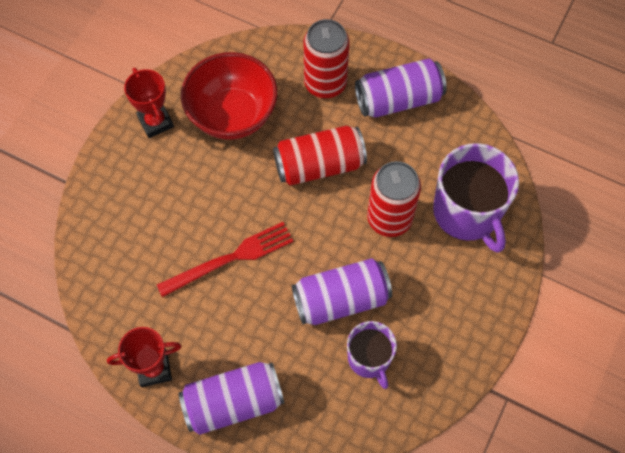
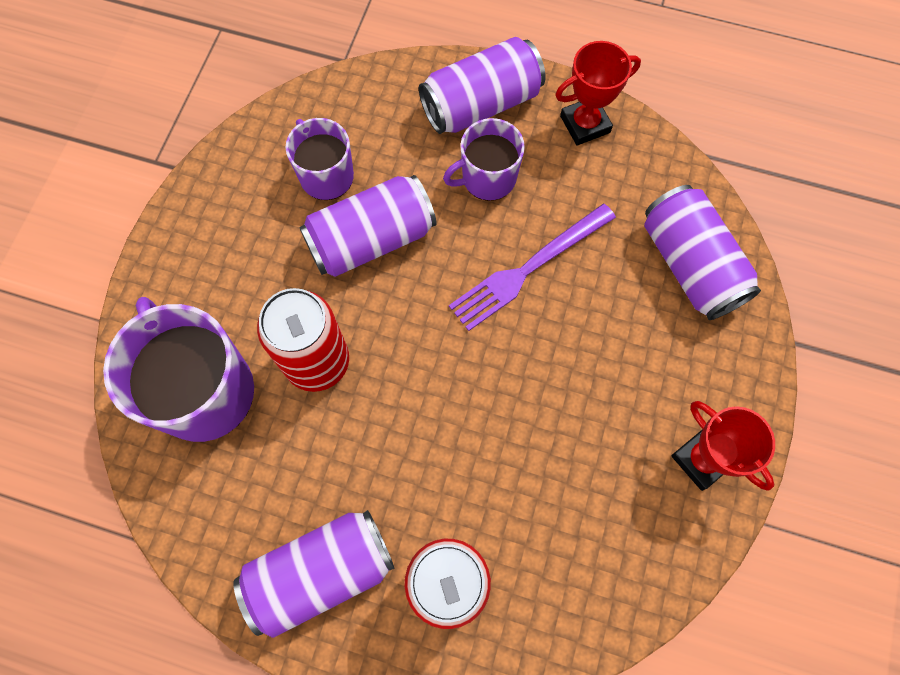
camera: 170 degrees right, 5 degrees up
(115, 242) = (690, 265): none -> purple can
(229, 259) = (529, 268): red fork -> purple fork
(232, 115) = (586, 493): red bowl -> none
(243, 335) = (487, 178): none -> purple mug
(319, 165) = (432, 429): red can -> none

